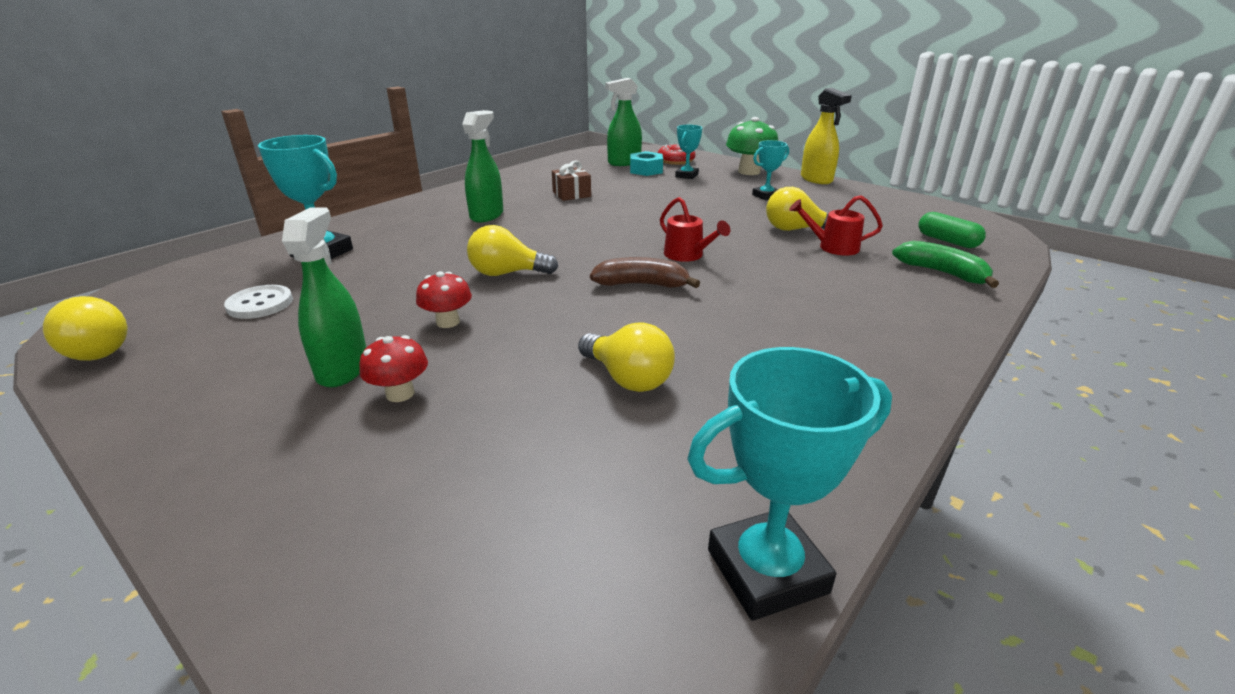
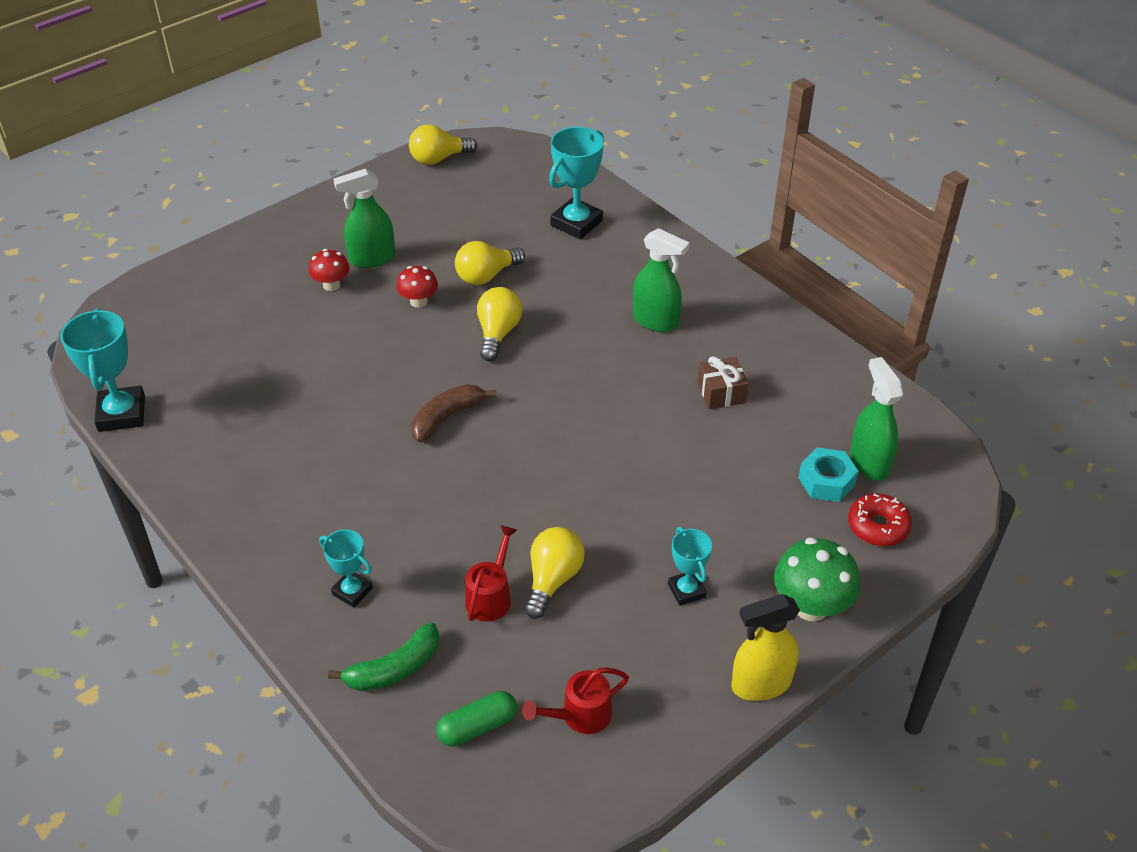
camera: 100 degrees right, 15 degrees up
(260, 304) = (482, 208): white button -> none
(343, 369) = (372, 259): green spray bottle -> green spray bottle turned 150 degrees clockwise
(628, 378) = (303, 388): yellow light bulb -> yellow light bulb (486, 276)
(641, 284) = (446, 417): brown banana -> brown banana turned 150 degrees counterclockwise
(686, 175) = (794, 523): turquoise trophy -> turquoise trophy (352, 591)
(688, 255) = (503, 463): red watering can -> red watering can (579, 716)

